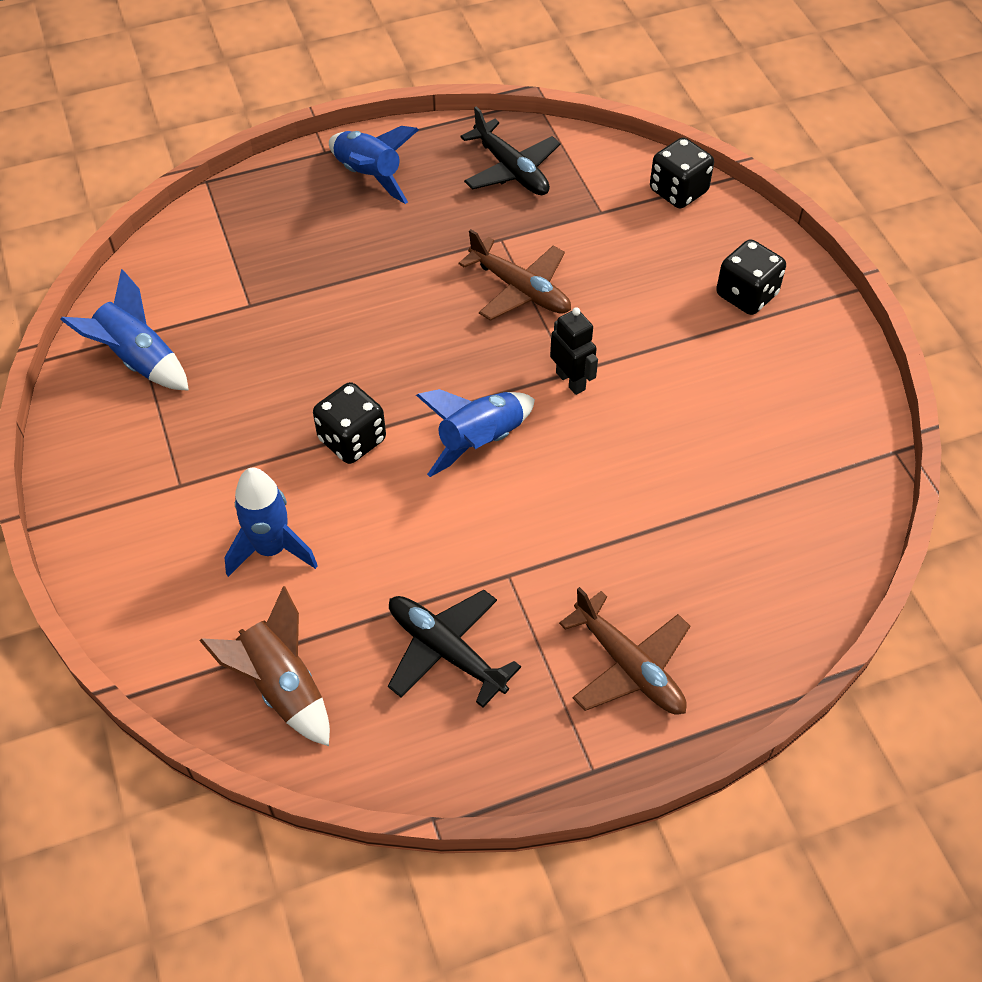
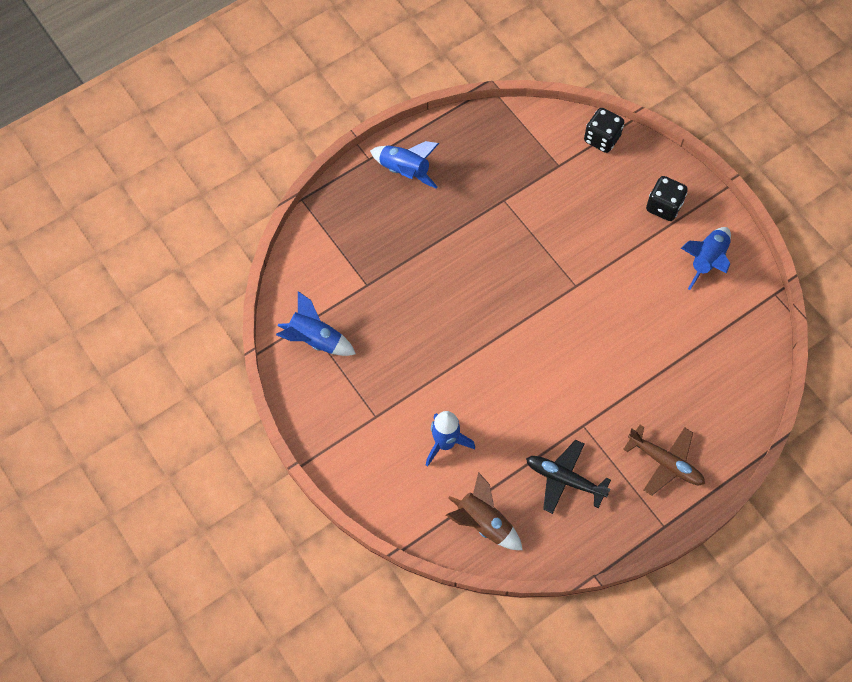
camera: 15 degrees left, 10 degrees up
(352, 440) = (464, 362): black dice -> none
(480, 441) = (539, 345): blue rocket -> blue rocket (707, 261)
(511, 170) = (493, 146): black plane -> none
(520, 289) = (528, 234): brown plane -> none
(571, 381) = (578, 291): black robot -> none

